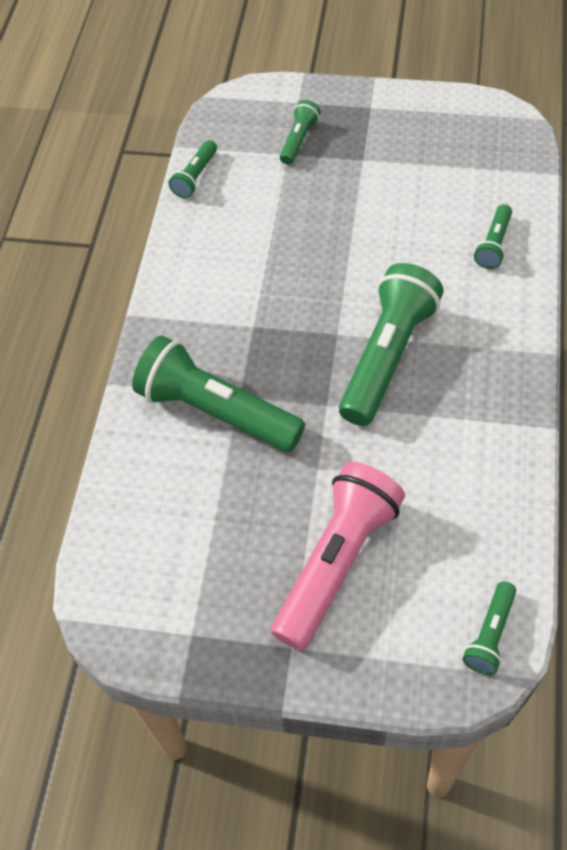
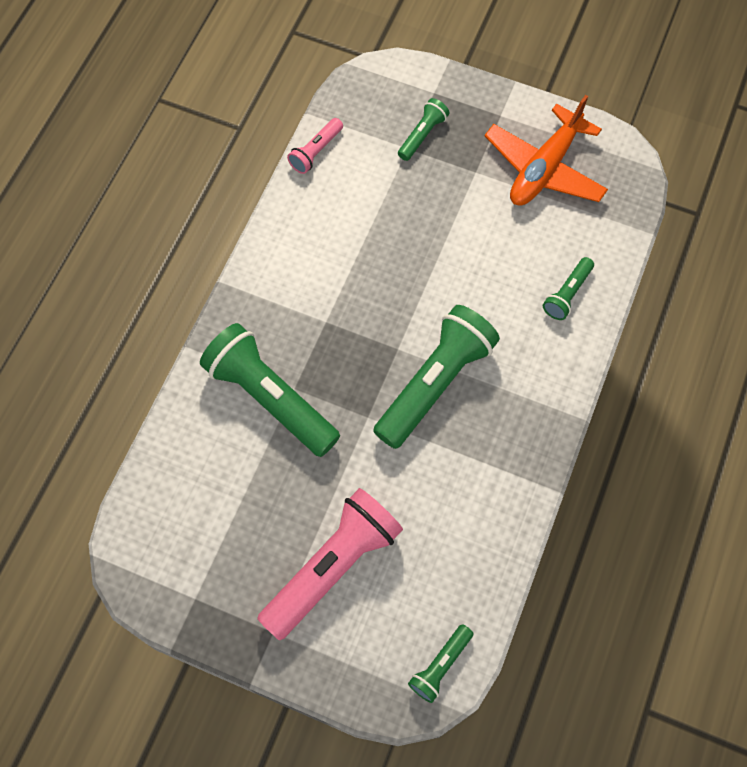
camera: 10 degrees right, 10 degrees up
(195, 177) = (316, 151): green flashlight -> pink flashlight
(430, 142) = (544, 168): none -> orange plane

